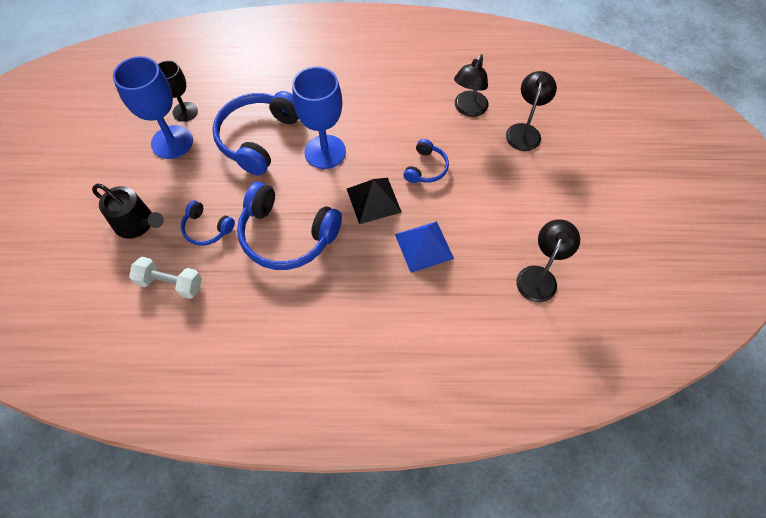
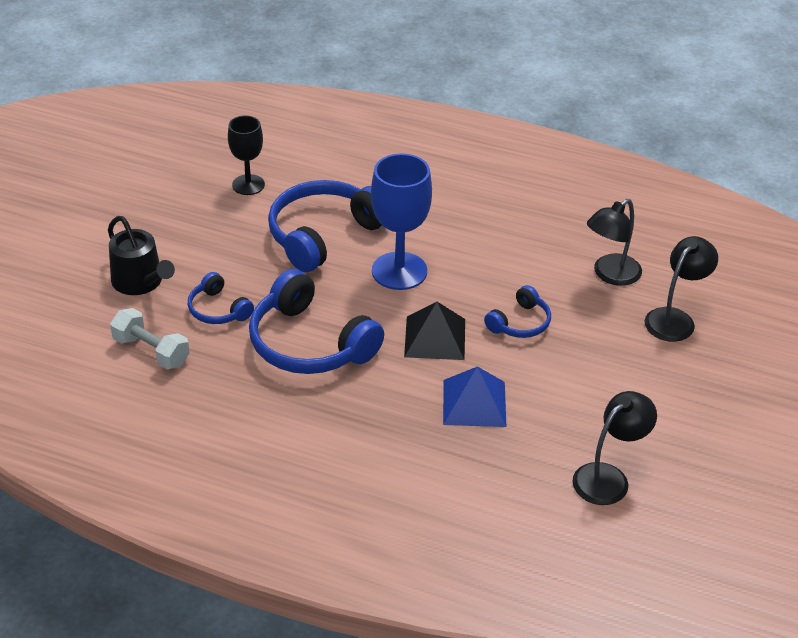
camera: 20 degrees right, 20 degrees down
(172, 142) = (218, 212): blue goblet -> none

